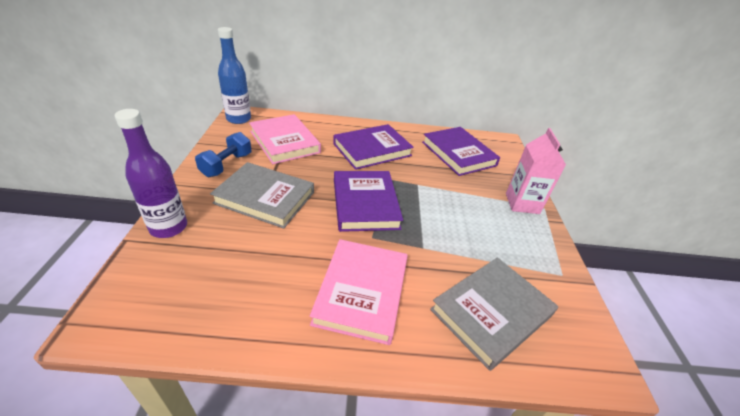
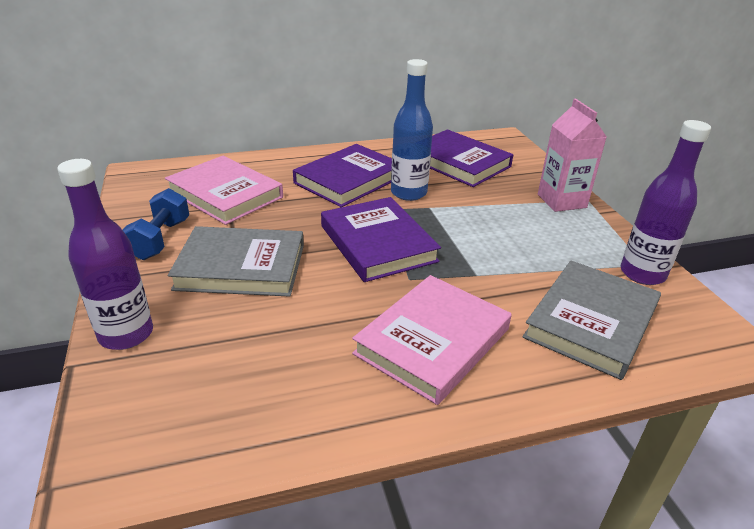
camera: 15 degrees left, 5 degrees down
(238, 119) = (140, 179): blue bottle -> blue bottle (408, 193)
(361, 292) = (432, 341): pink book -> pink book turned 45 degrees clockwise
(556, 283) = (642, 274): none -> purple bottle

